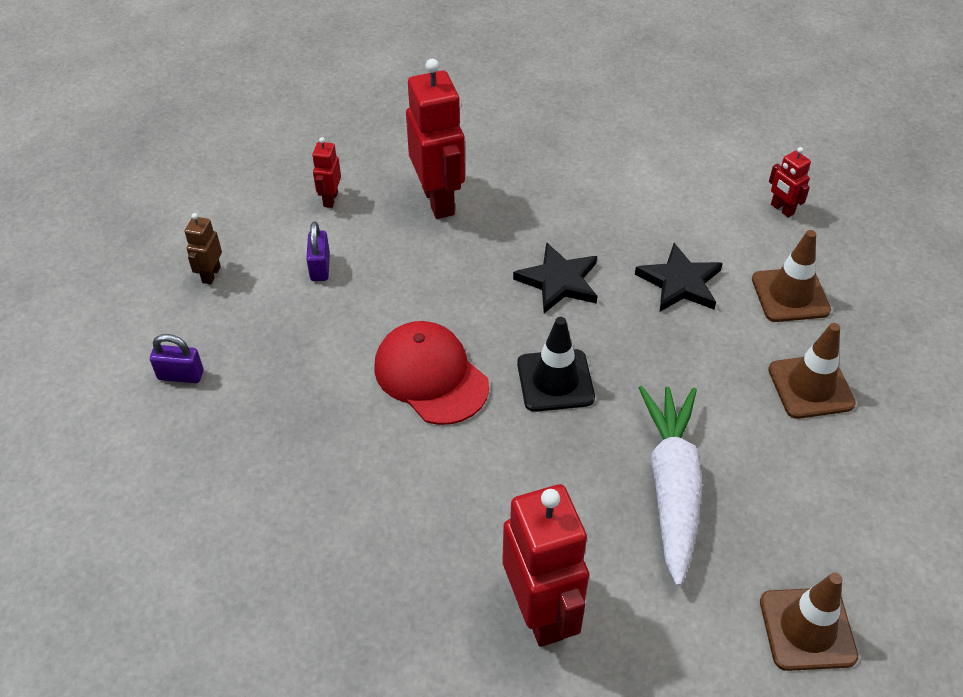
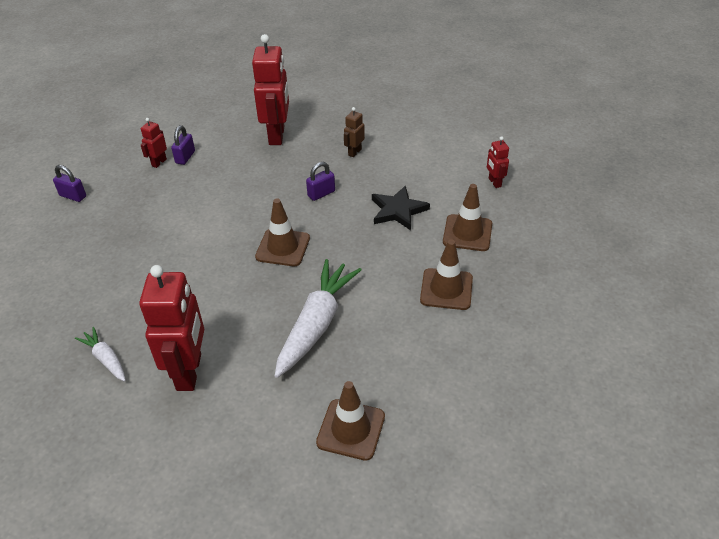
camera: 20 degrees right, 5 degrees down
(211, 274) = (123, 148): brown robot -> brown robot (354, 152)
(330, 199) = (214, 123): red robot -> red robot (159, 162)
(404, 629) = (106, 359): none -> white carrot
(431, 376) = (210, 228): red cap -> none
(555, 381) = (283, 247): black traffic cone -> brown traffic cone
(559, 281) = (321, 193): black star -> purple padlock

